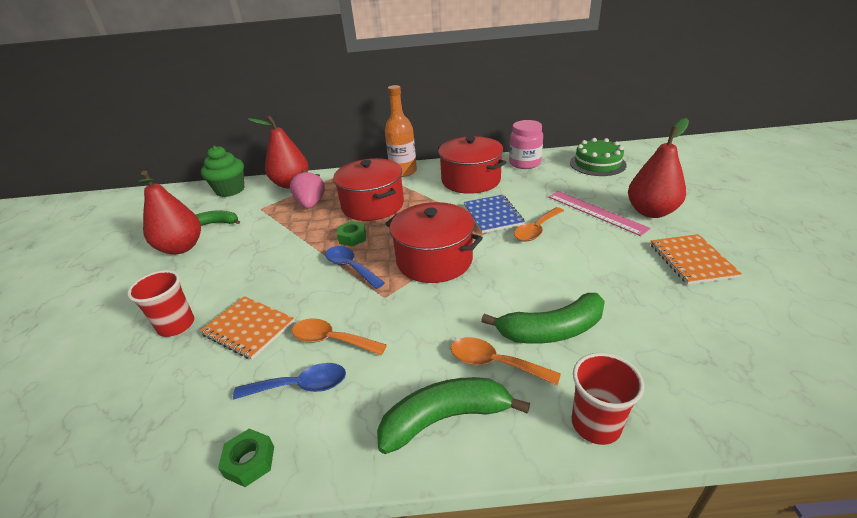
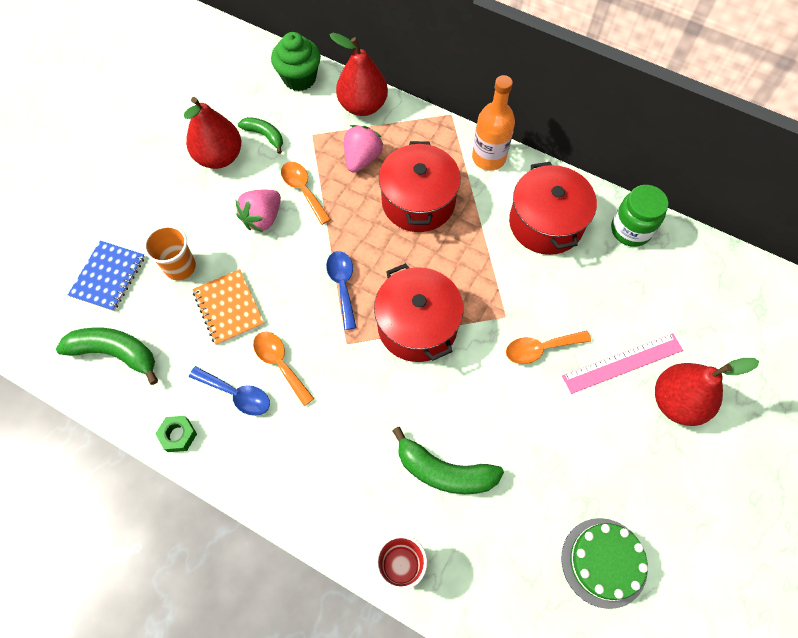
camera: 30 degrees right, 30 degrees up
(176, 325) = (180, 267): red cup -> orange cup
(246, 262) = (262, 218): none -> pink strawberry
(352, 238) = (368, 243): green nut -> none
(445, 418) = (311, 490): green banana -> green banana (115, 353)
(492, 215) = (519, 298): blue notebook -> blue notebook (108, 277)
(494, 363) = (377, 470): orange spoon -> orange spoon (303, 190)
(525, 163) = (630, 230): pink jar -> green jar
(596, 212) = (622, 363): pink ruler -> pink ruler turned 75 degrees clockwise
(597, 164) = (710, 286): green cake -> green cake (604, 562)
(692, 260) = (638, 487): orange notebook -> none

